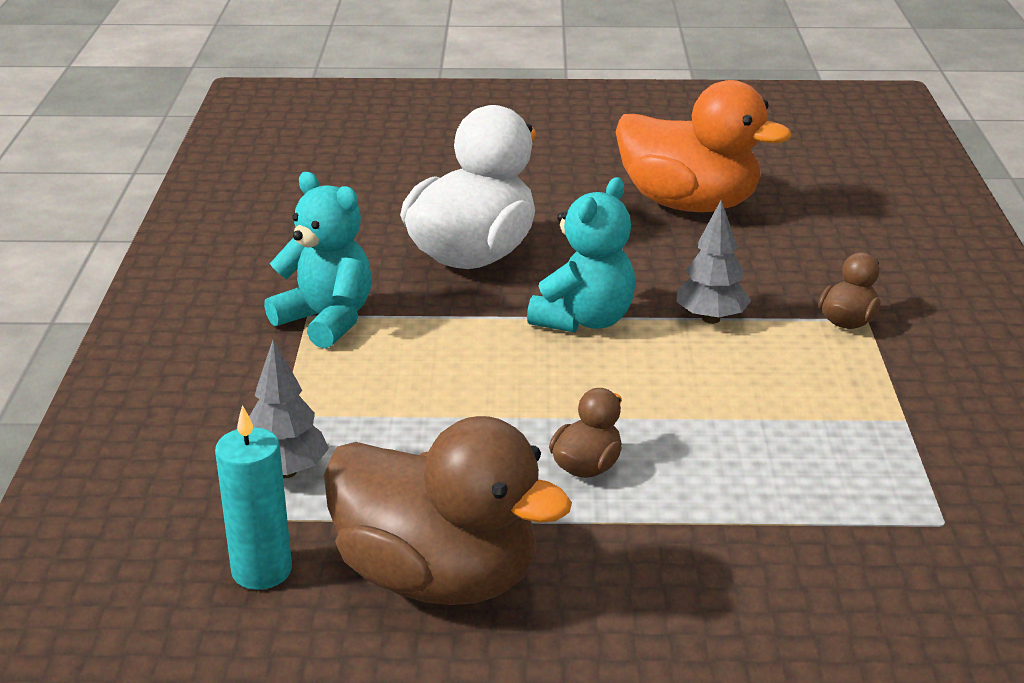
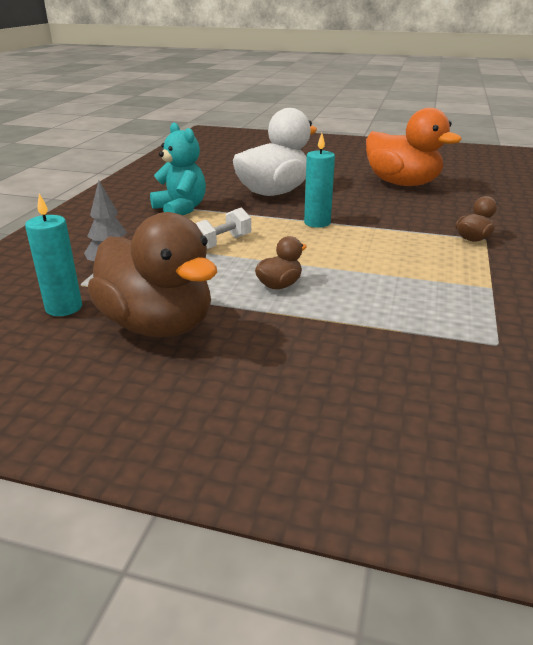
camera: 15 degrees right, 0 degrees up
(445, 391) = (221, 243): none -> white dumbbell
(584, 320) = (317, 223): turquoise teddy bear -> turquoise candle
(711, 319) = (390, 229): grey tree -> none

